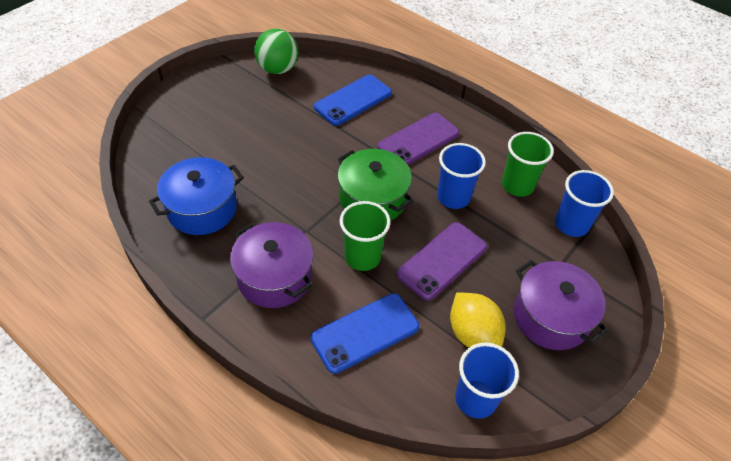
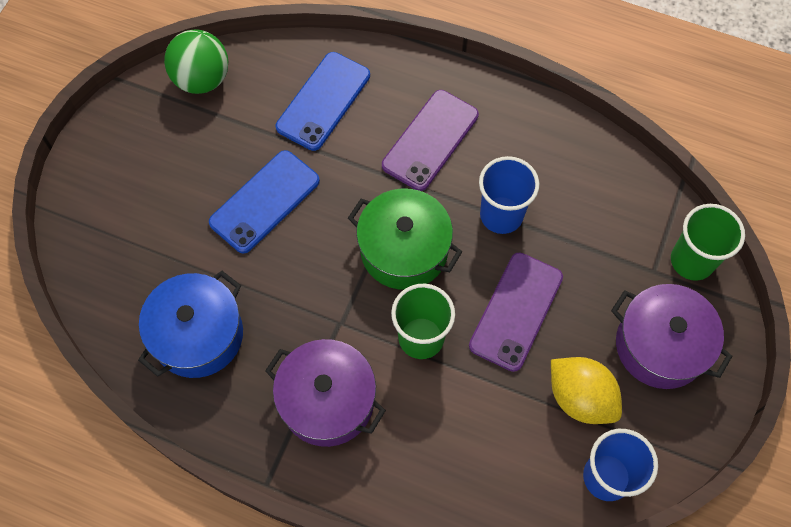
camera: 15 degrees left, 15 degrees up
(365, 332) = (459, 438): blue phone -> blue phone (265, 201)
(517, 185) = (573, 171): green cup -> green cup (692, 261)
(571, 224) = (652, 209): blue cup -> none

